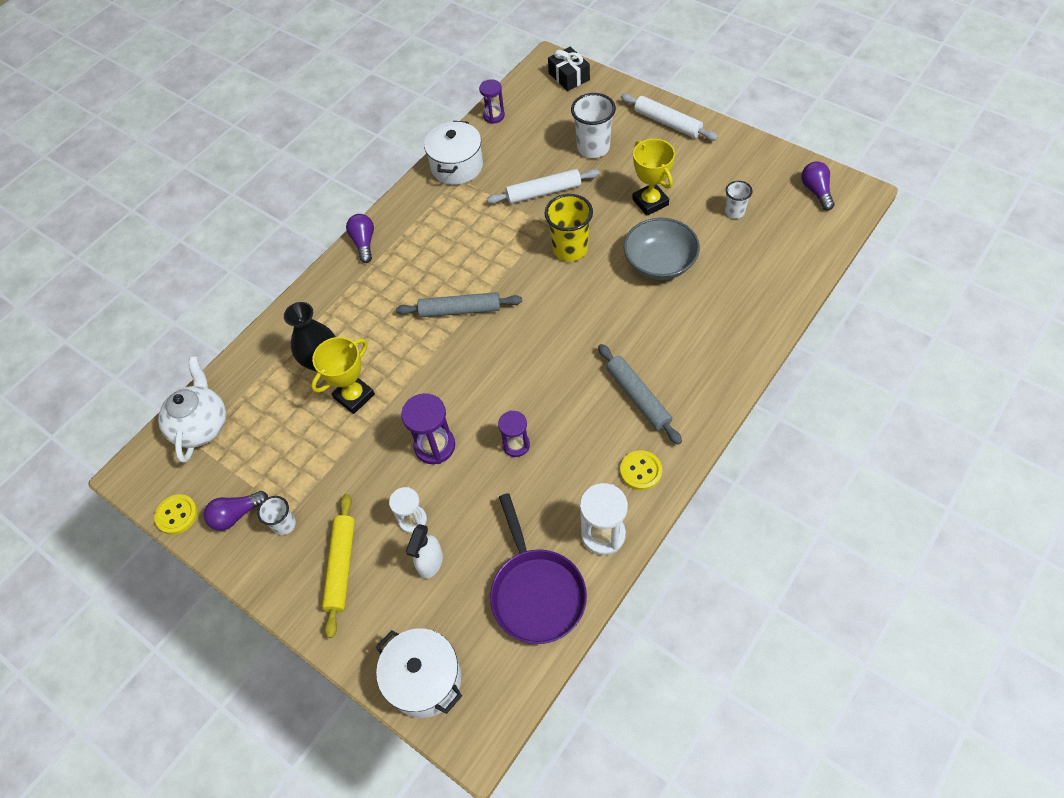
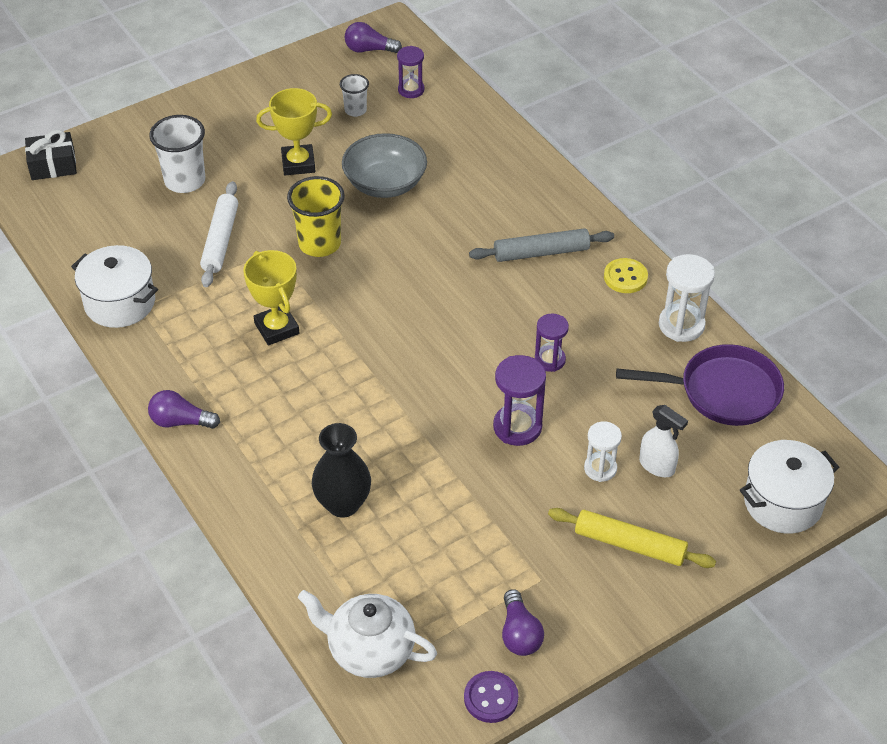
camera: 75 degrees left, 10 degrees down
(177, 515) = (491, 698): yellow button -> purple button
(284, 524) = (553, 588): white cup -> none
(354, 396) = (411, 484): yellow trophy -> yellow trophy (276, 328)
(460, 310) = (345, 358): grey rolling pin -> none
(494, 116) = (62, 247): purple hourglass -> purple hourglass (411, 90)
(667, 122) = (194, 114): white rolling pin -> none

